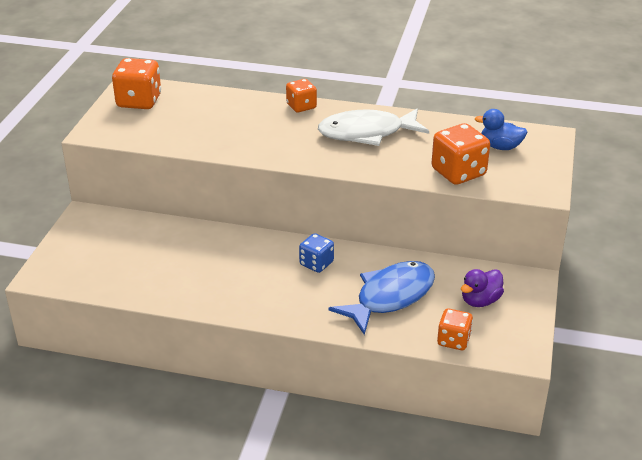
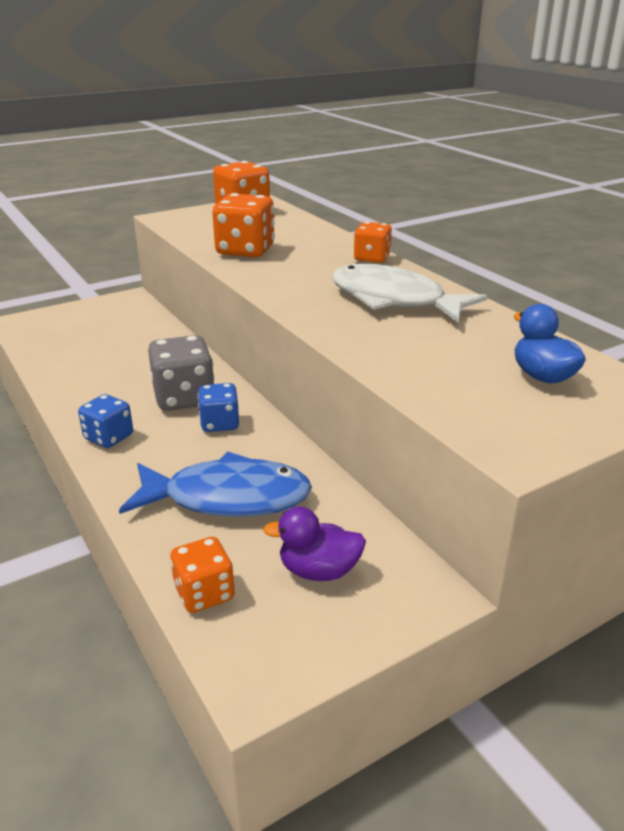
camera: 45 degrees right, 5 degrees down
(268, 261) = (184, 398): none -> grey dice
(272, 308) = (109, 437): none -> blue dice
(458, 172) = (428, 376): orange dice -> orange dice (245, 251)

